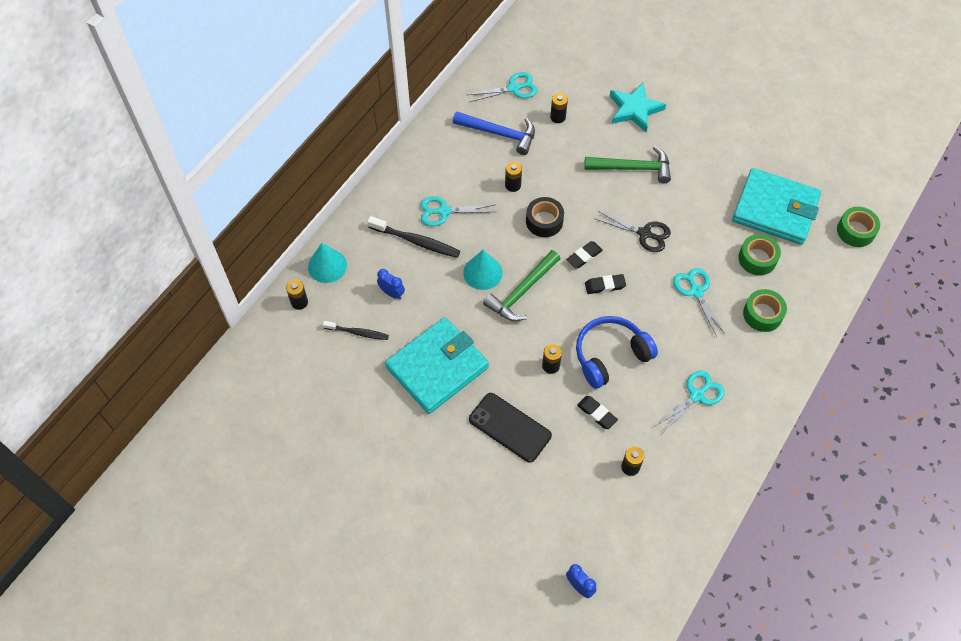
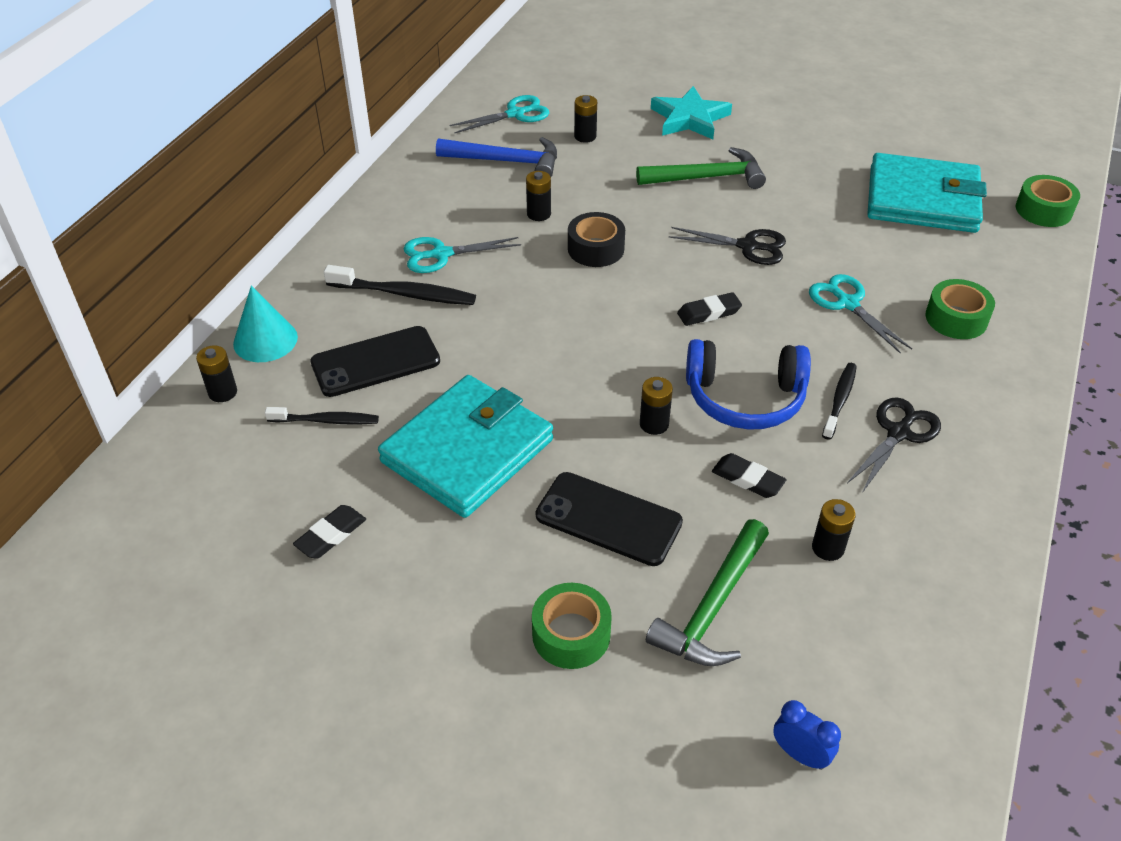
camera: 10 degrees left, 15 degrees down
(392, 293) = (375, 362): blue clock -> black phone
(482, 272) = (516, 319): turquoise cone -> none
(522, 292) = (583, 336): green hammer -> green hammer (713, 607)
(584, 256) = (667, 282): black eraser -> black eraser (331, 535)
(610, 355) = (745, 398): blue headphones -> blue headphones turned 135 degrees counterclockwise
(668, 366) = (839, 400): none -> black toothbrush
(697, 395) = (899, 433): turquoise scissors -> black scissors
(757, 259) = (921, 256): green tape -> green tape (571, 634)

